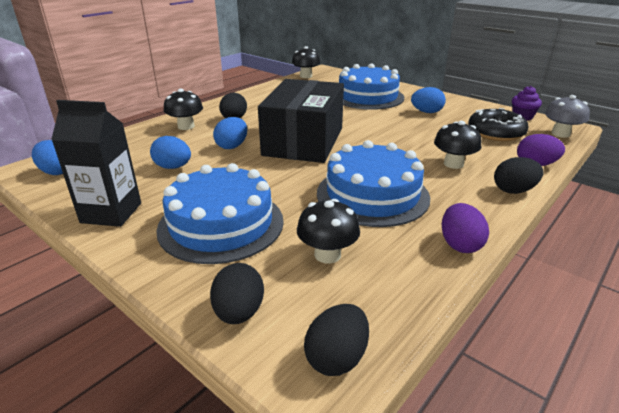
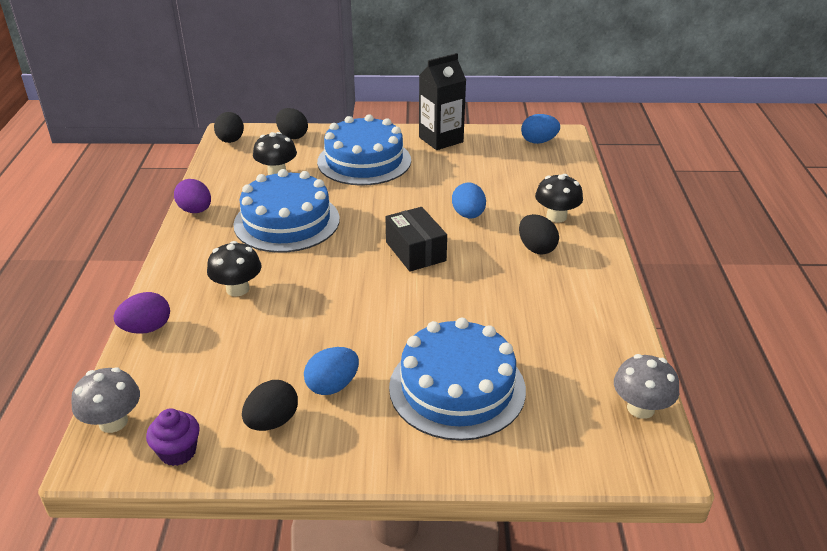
camera: 140 degrees right, 5 degrees up
(173, 167) = (472, 178): blue egg -> none
(304, 141) = (415, 251): black box -> black box, size x0.53
(306, 76) = (640, 408): black mushroom -> grey mushroom
(495, 133) = (209, 377): black donut -> none
(513, 190) = (165, 278): black egg -> black egg (272, 422)

